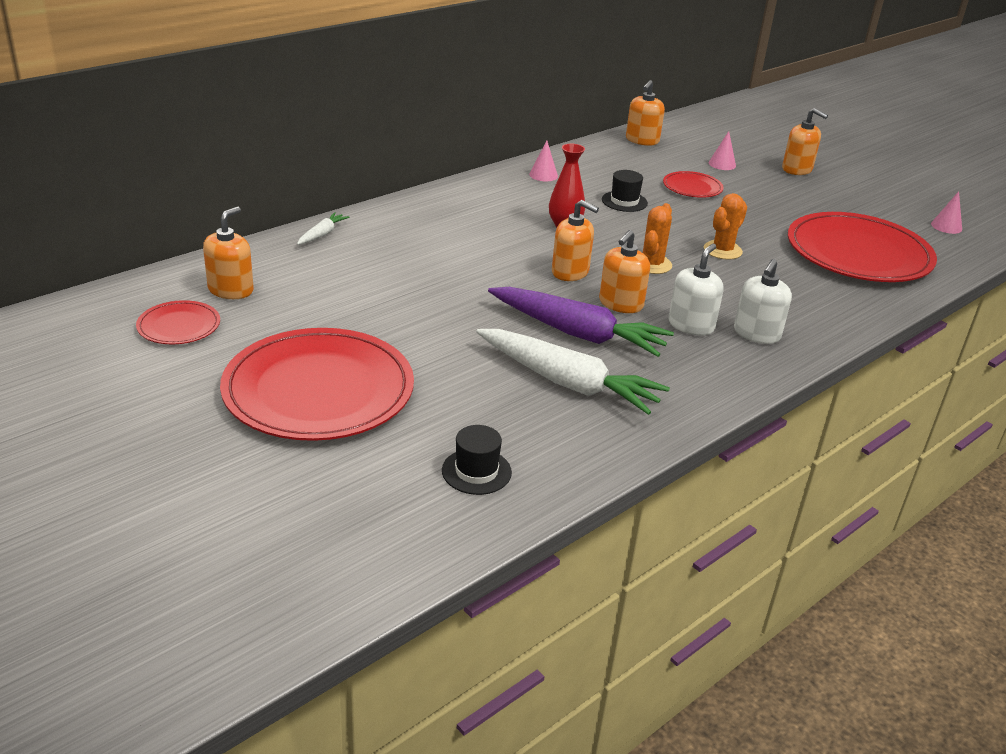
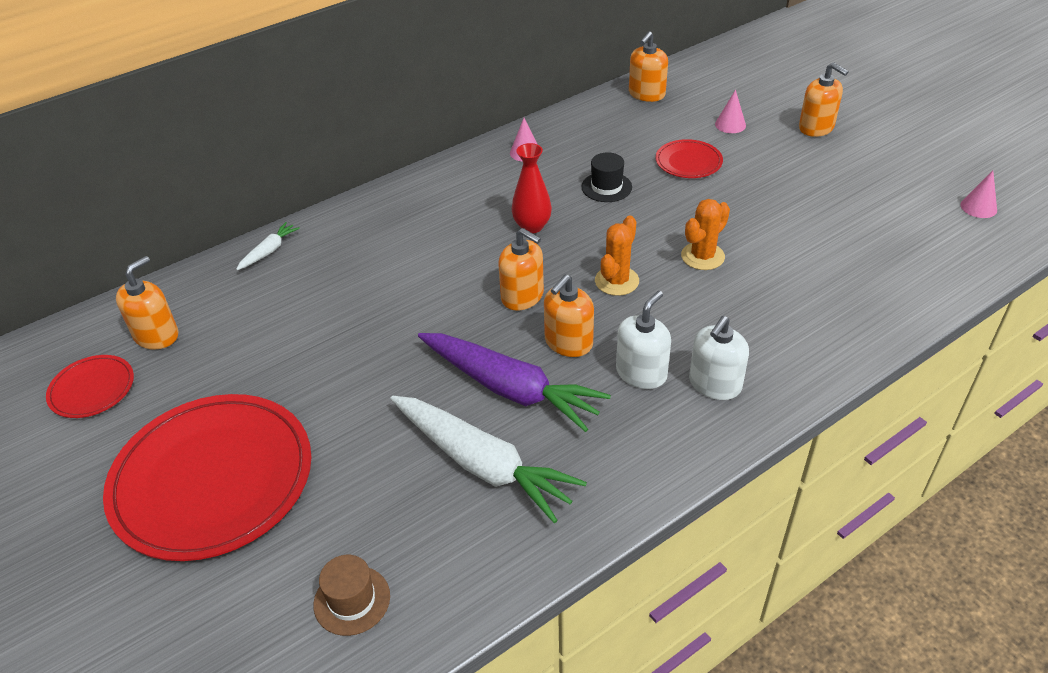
camera: 10 degrees right, 10 degrees up
(476, 471) = (352, 600): black hat -> brown hat
(858, 253) = (862, 254): red plate -> none

